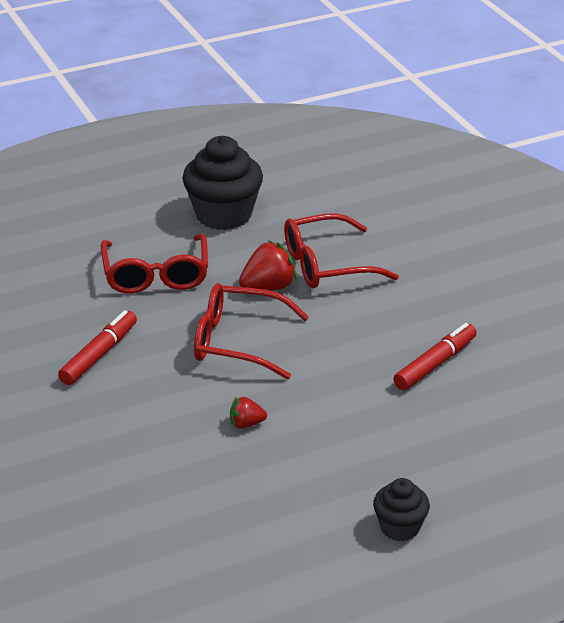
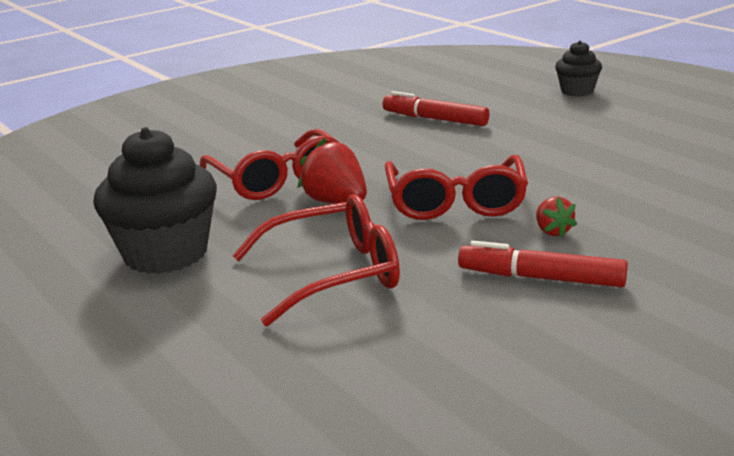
camera: 100 degrees left, 10 degrees down
(246, 424) = (595, 177): red strawberry -> red strawberry (552, 231)
(400, 527) = (667, 108): black cupcake -> black cupcake (577, 91)

